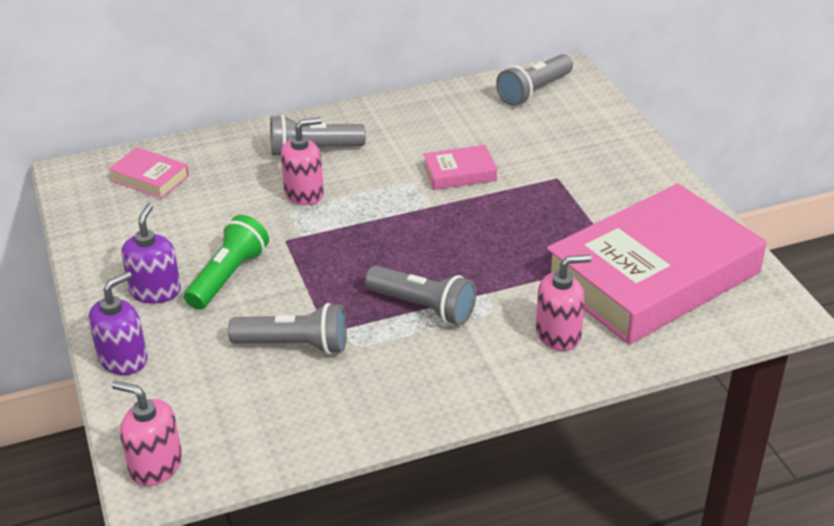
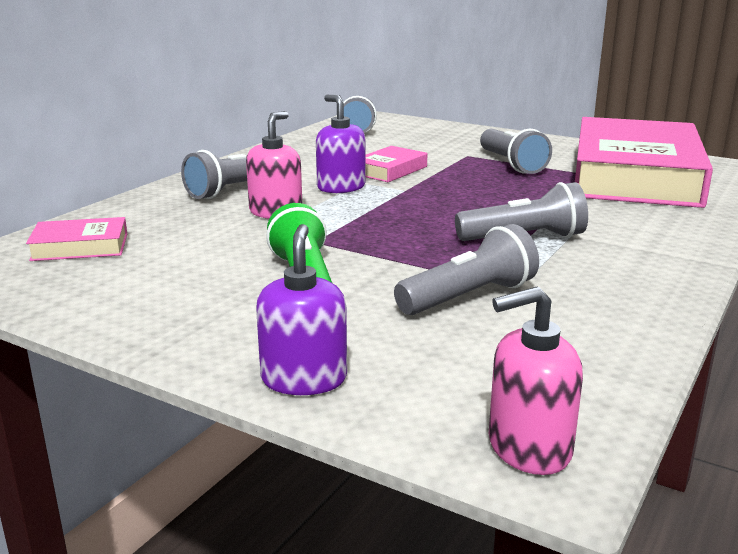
camera: 40 degrees left, 15 degrees down
(155, 291) = (239, 315): purple soap dispenser -> purple soap dispenser (341, 187)
(558, 334) = (651, 218): pink soap dispenser -> none
(573, 208) = (511, 164): none -> grey flashlight

